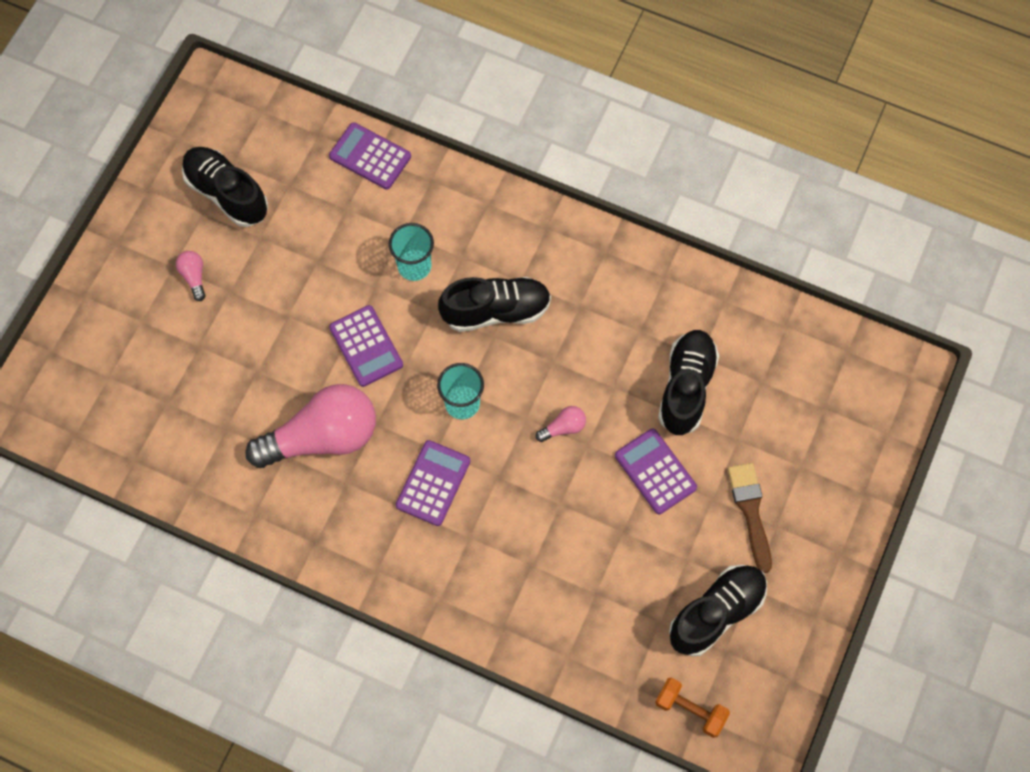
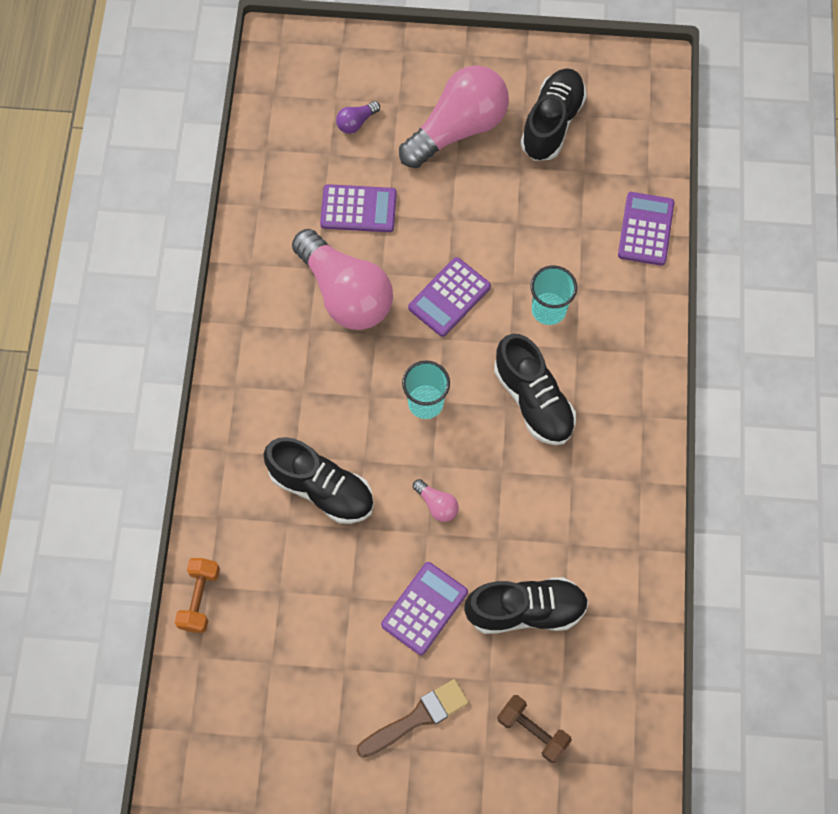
camera: 70 degrees right, 0 degrees up
(143, 366) = (356, 122): none -> purple light bulb
(194, 277) = (458, 129): pink light bulb -> pink light bulb, size x2.50
(433, 483) = (336, 405): purple calculator -> purple calculator (358, 209)
(690, 709) = (193, 721): orange dumbbell -> orange dumbbell (200, 598)
(716, 613) = (299, 716): black shoe -> black shoe (321, 488)
(792, 420) = (532, 730): none -> brown dumbbell

